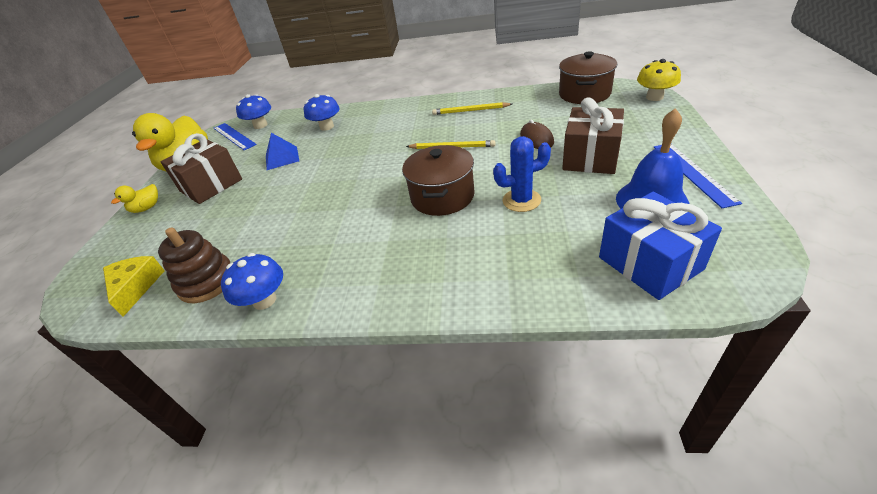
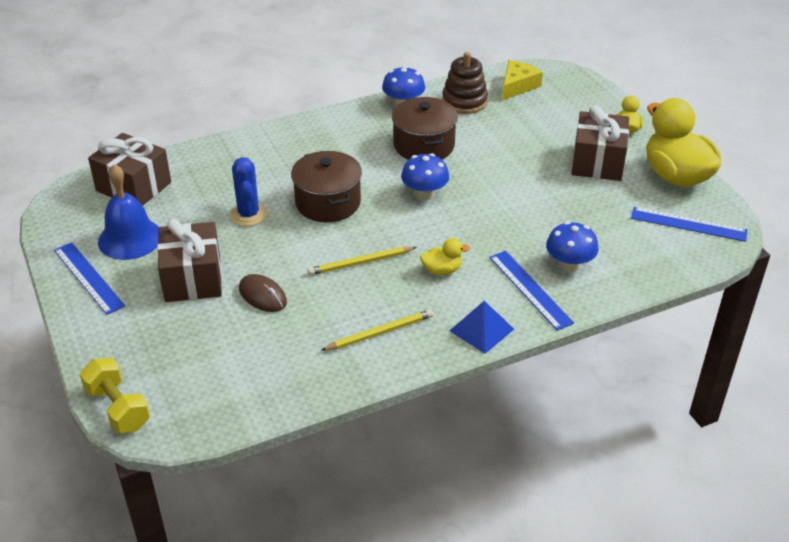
camera: 145 degrees right, 0 degrees up
(135, 287) = (517, 86): yellow cheese -> yellow cheese turned 105 degrees counterclockwise
(260, 125) = (679, 248): blue mushroom -> blue mushroom (424, 194)
(282, 158) = (564, 208): blue pyramid -> blue pyramid (481, 330)
(364, 118) = (530, 289): none -> blue ruler
(402, 135) = (442, 270): none -> yellow duck
(521, 200) = (248, 214): blue cactus -> blue cactus turned 60 degrees counterclockwise
(584, 94) = (221, 401): brown pot -> brown pot (424, 145)
(650, 263) = (133, 187): blue gift -> brown gift
(654, 97) = (118, 408): yellow mushroom -> yellow dumbbell

